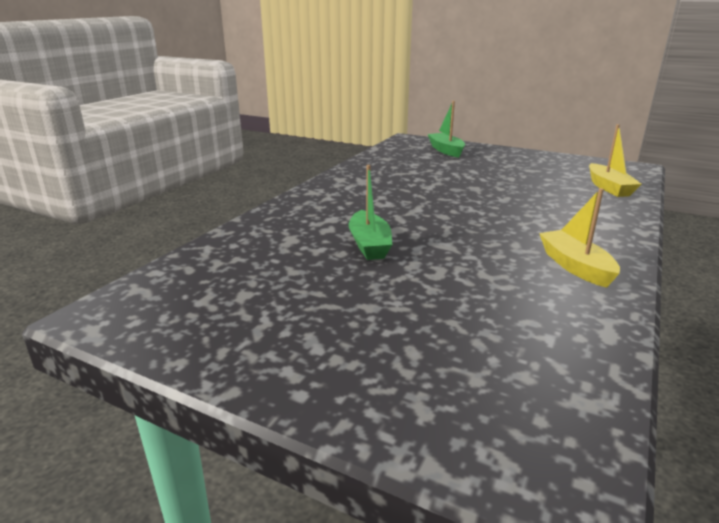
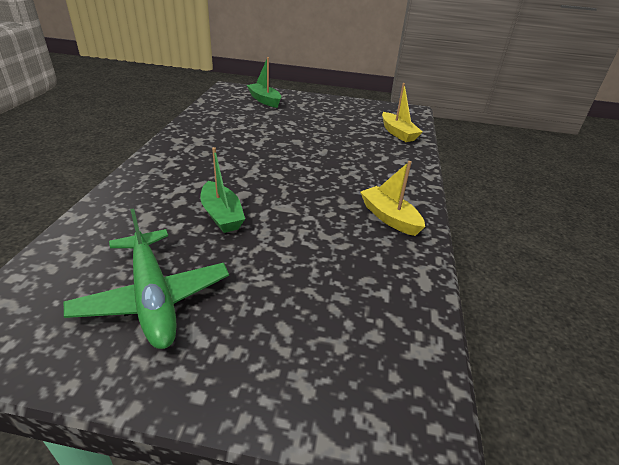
camera: 20 degrees left, 10 degrees up
(277, 304) = (152, 297): none -> green plane

